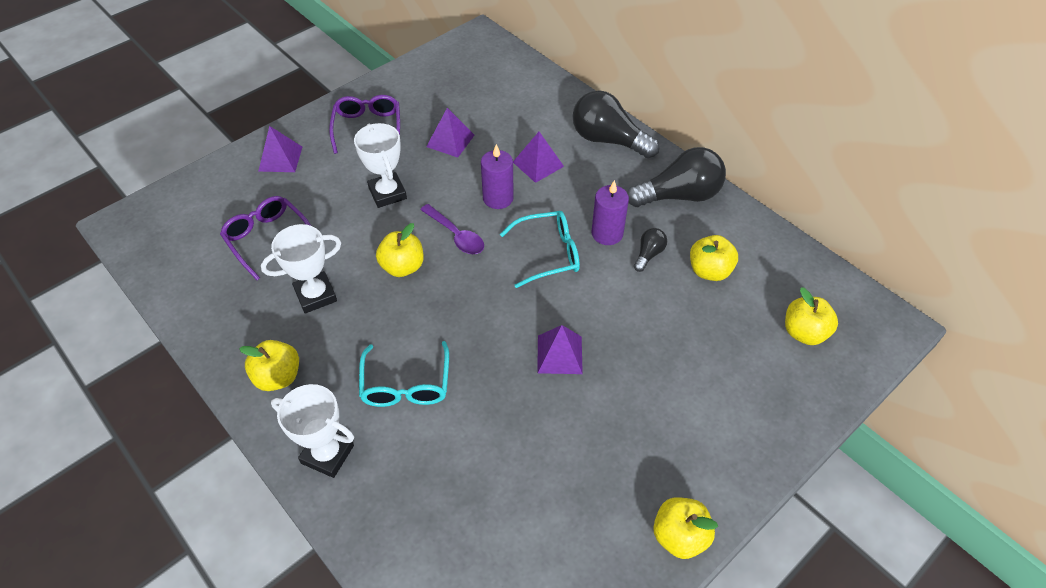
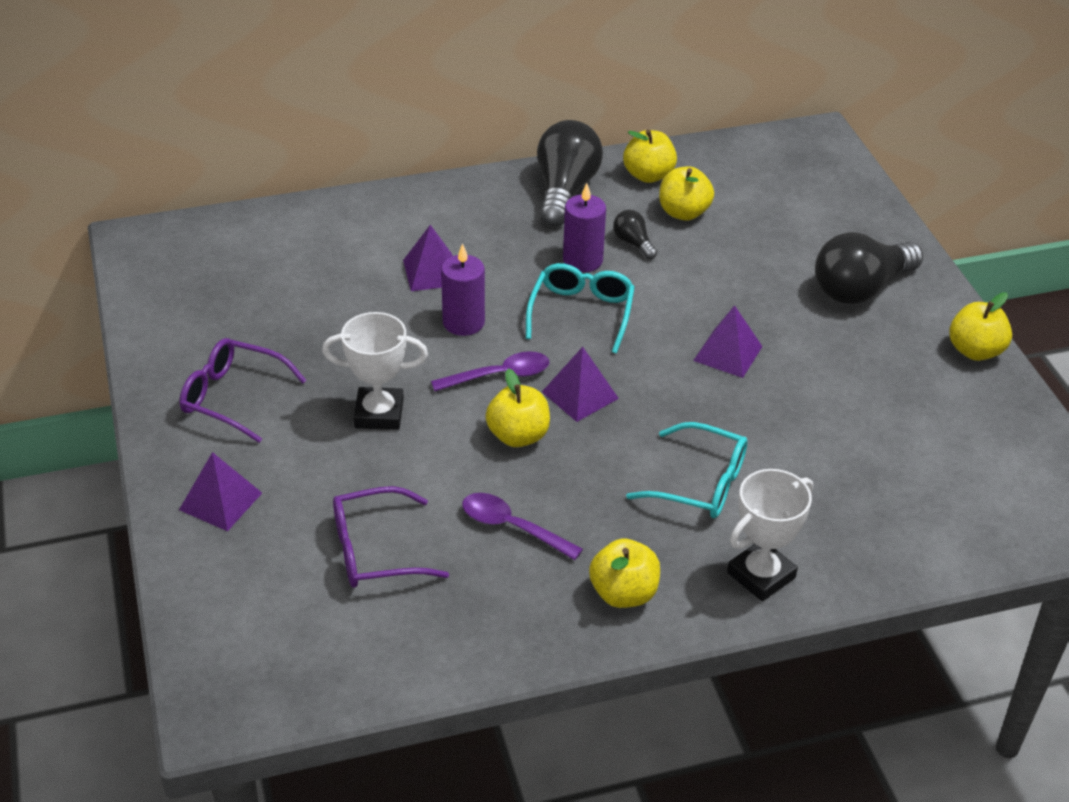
camera: 65 degrees left, 10 degrees down
(315, 295) = (512, 527): white trophy -> purple spoon
(450, 141) = (327, 330): purple pyramid -> purple pyramid (580, 395)
(608, 140) = (437, 206): black light bulb -> black light bulb (860, 289)
(804, 332) = (796, 188): yellow apple -> yellow apple (648, 175)

